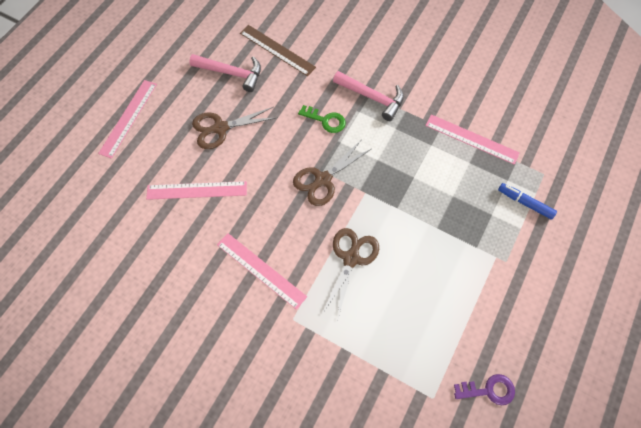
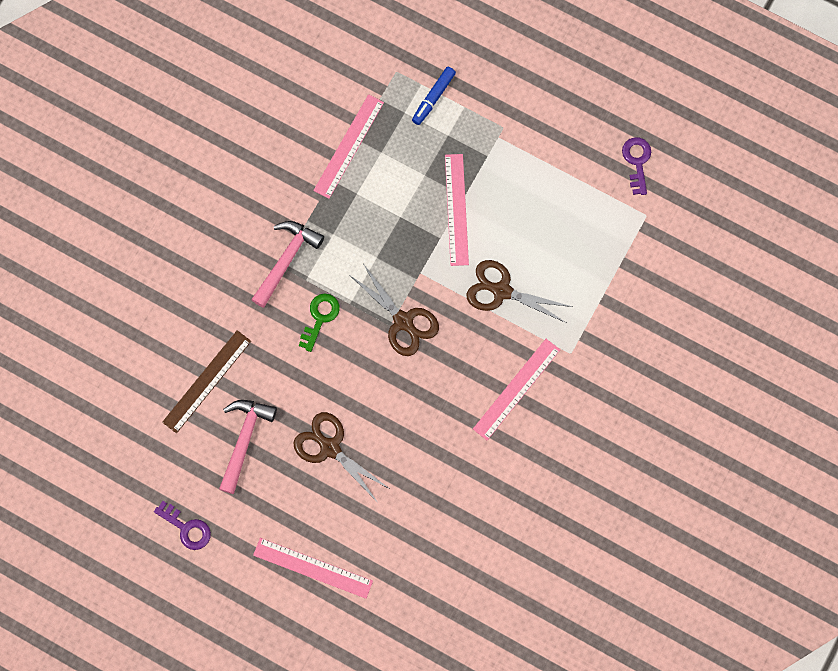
camera: 90 degrees left, 10 degrees up
(170, 41) = (186, 528): none -> purple key
(197, 190) = (417, 469): pink ruler -> pink ruler (456, 209)
(220, 128) = (330, 448): brown scissors -> brown scissors turned 150 degrees clockwise

